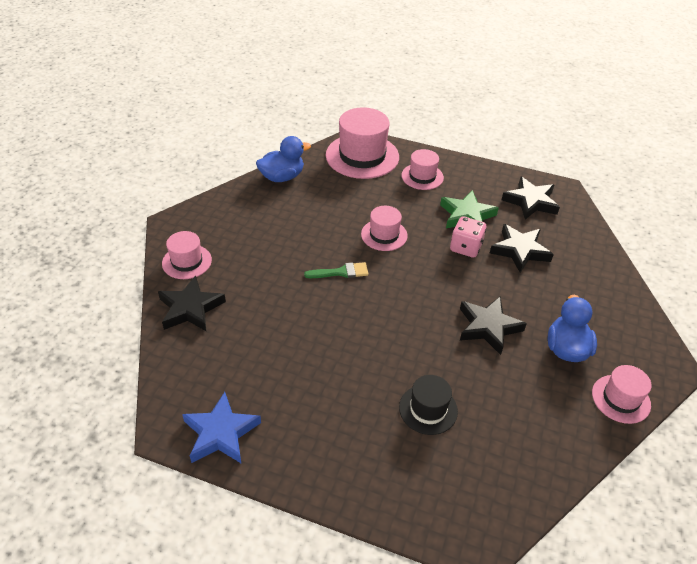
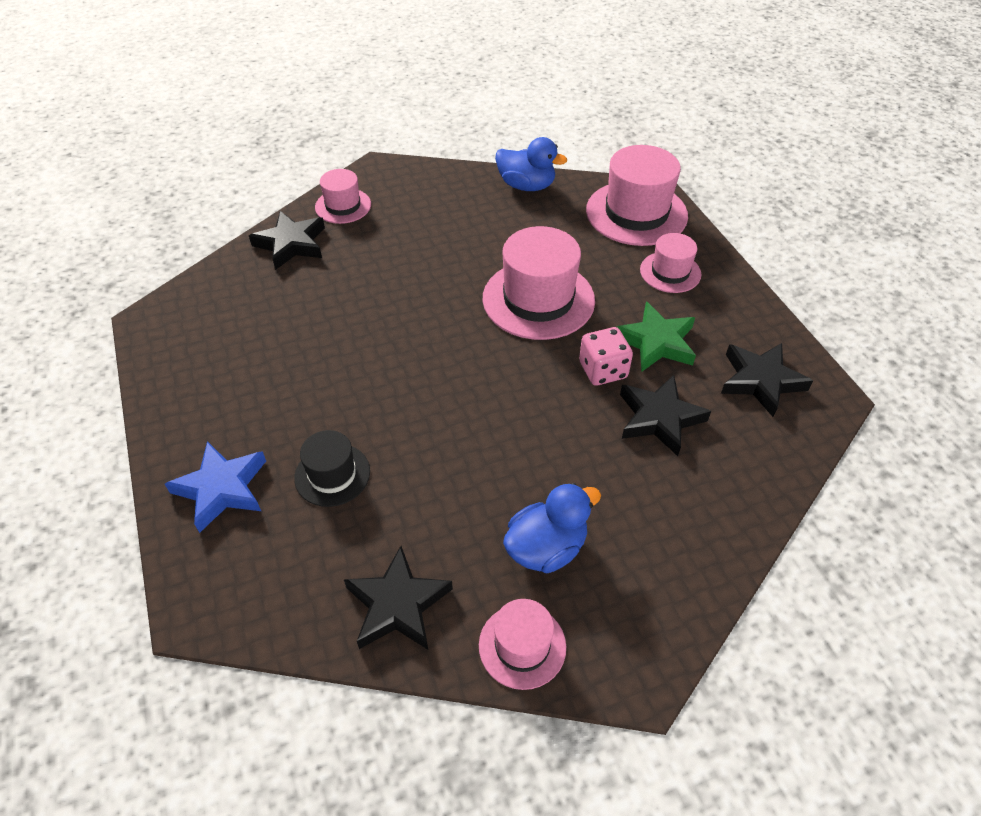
camera: 50 degrees right, 5 degrees up
(221, 433) = (172, 351): blue star -> blue star (222, 489)
(341, 272) = (446, 303): green brush -> none
(384, 235) = (538, 299): pink hat -> pink hat, size x1.79
(488, 327) = (501, 458): black star -> black star (398, 605)

